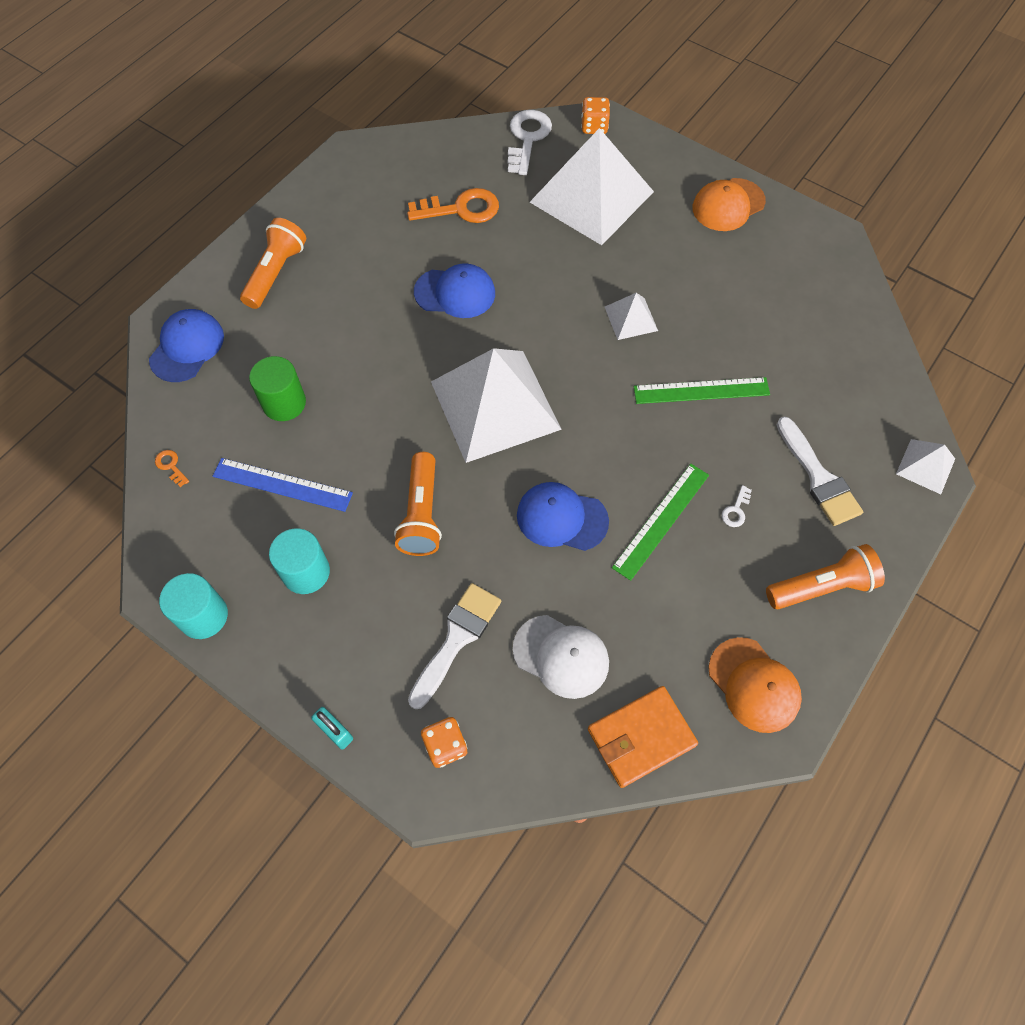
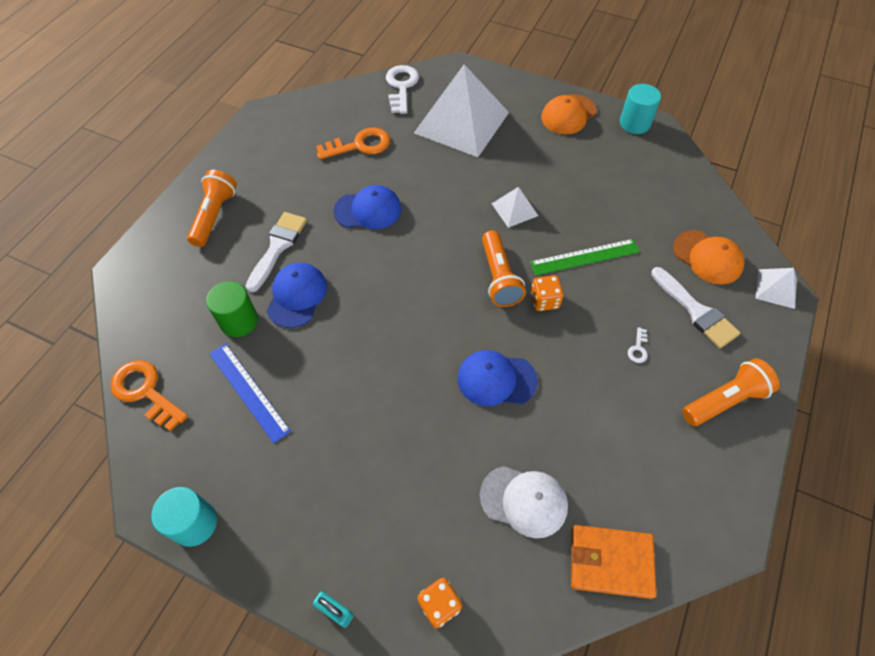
camera: 10 degrees left, 5 degrees down
(171, 466) = (145, 391): orange key -> orange key, size x2.25
(187, 347) = (146, 287): blue cap -> blue cap (297, 296)
(282, 484) = (249, 391): blue ruler -> blue ruler turned 45 degrees clockwise
(306, 572) = (283, 466): turquoise cylinder -> turquoise cylinder (634, 123)
(422, 514) = (376, 396): orange flashlight -> orange flashlight (499, 277)
(456, 639) = (429, 502): white brush -> white brush (278, 247)
(495, 405) = (420, 295): white pyramid -> none
(594, 127) = (451, 72): orange dice -> orange dice (544, 300)
(641, 737) = (610, 562): orange wallet -> orange wallet turned 45 degrees clockwise
(661, 520) = (579, 367): green ruler -> none
(754, 685) = (693, 495): orange cap -> orange cap (707, 257)

